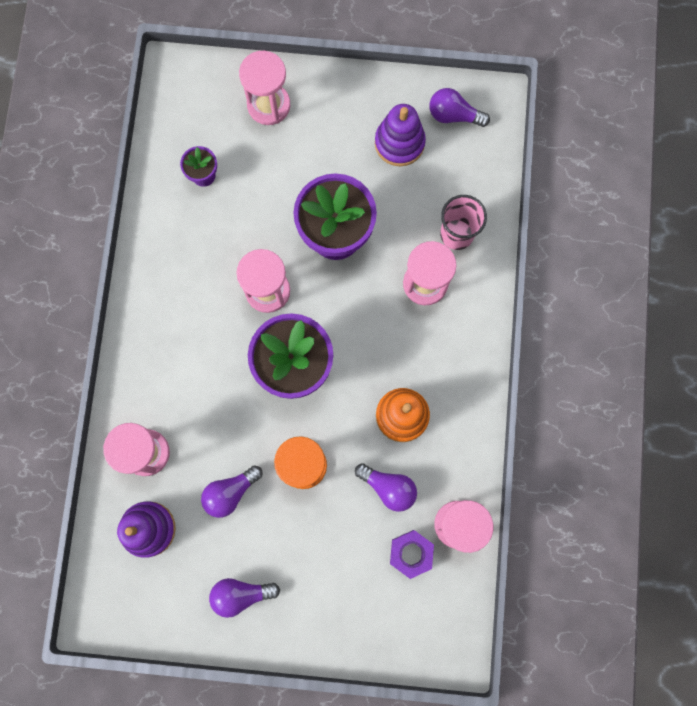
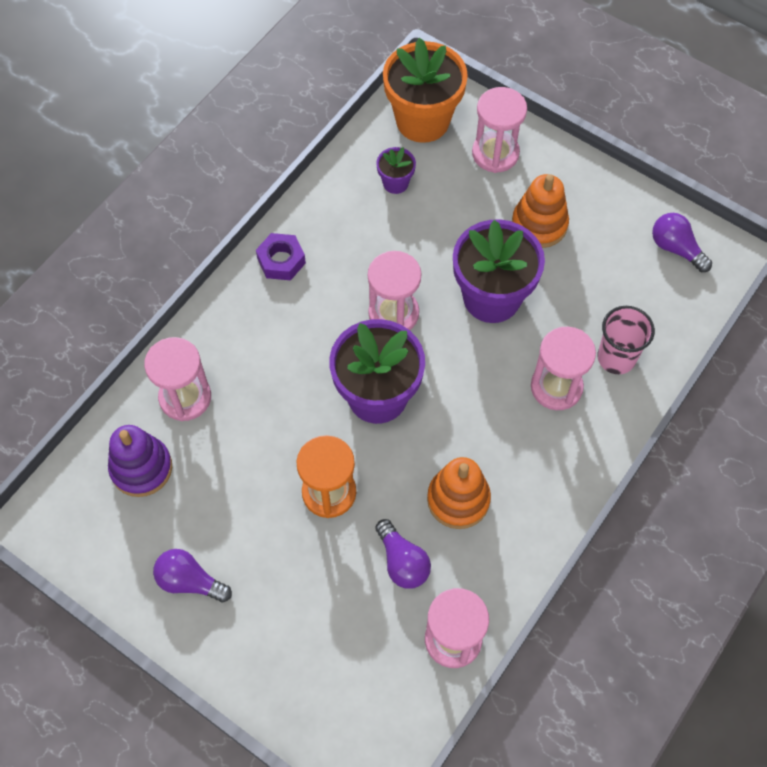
camera: 30 degrees right, 15 degrees down
(193, 106) = (422, 120): none -> orange flower pot
(230, 492) = (241, 478): purple light bulb -> none
(338, 151) = (539, 224): none -> orange stacking toy
(399, 143) = (605, 247): purple stacking toy -> none
(411, 553) = (386, 641): purple nut -> purple nut (281, 261)

